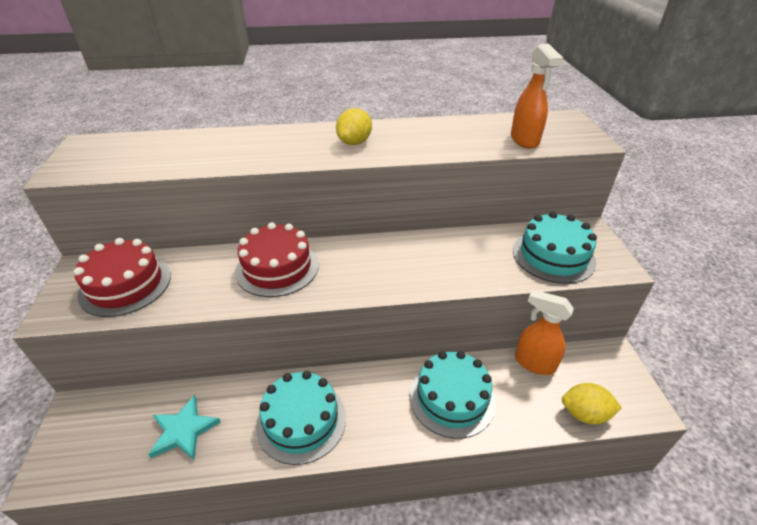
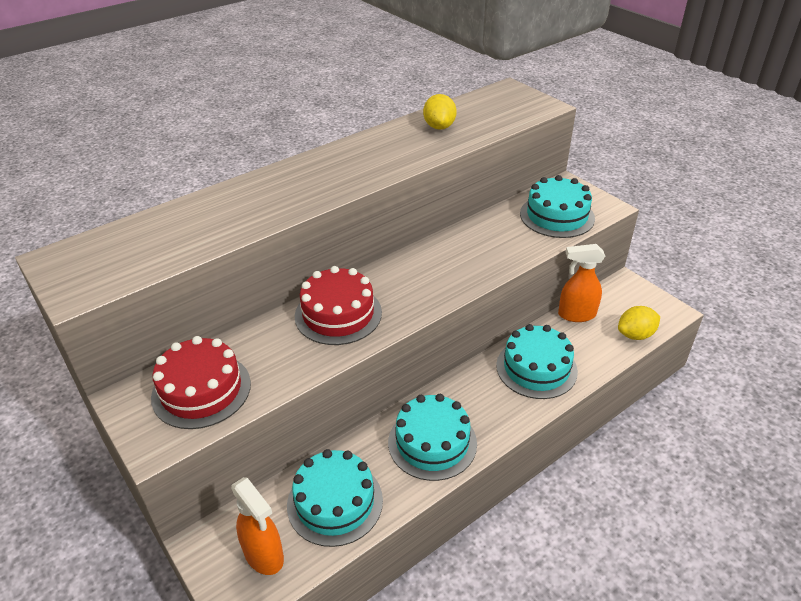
camera: 30 degrees left, 0 degrees up
(183, 430) = (335, 502): turquoise star -> turquoise cake
(354, 142) = (352, 166): yellow lemon -> yellow lemon (439, 127)
(524, 140) = (494, 120): orange spray bottle -> orange spray bottle (264, 555)

